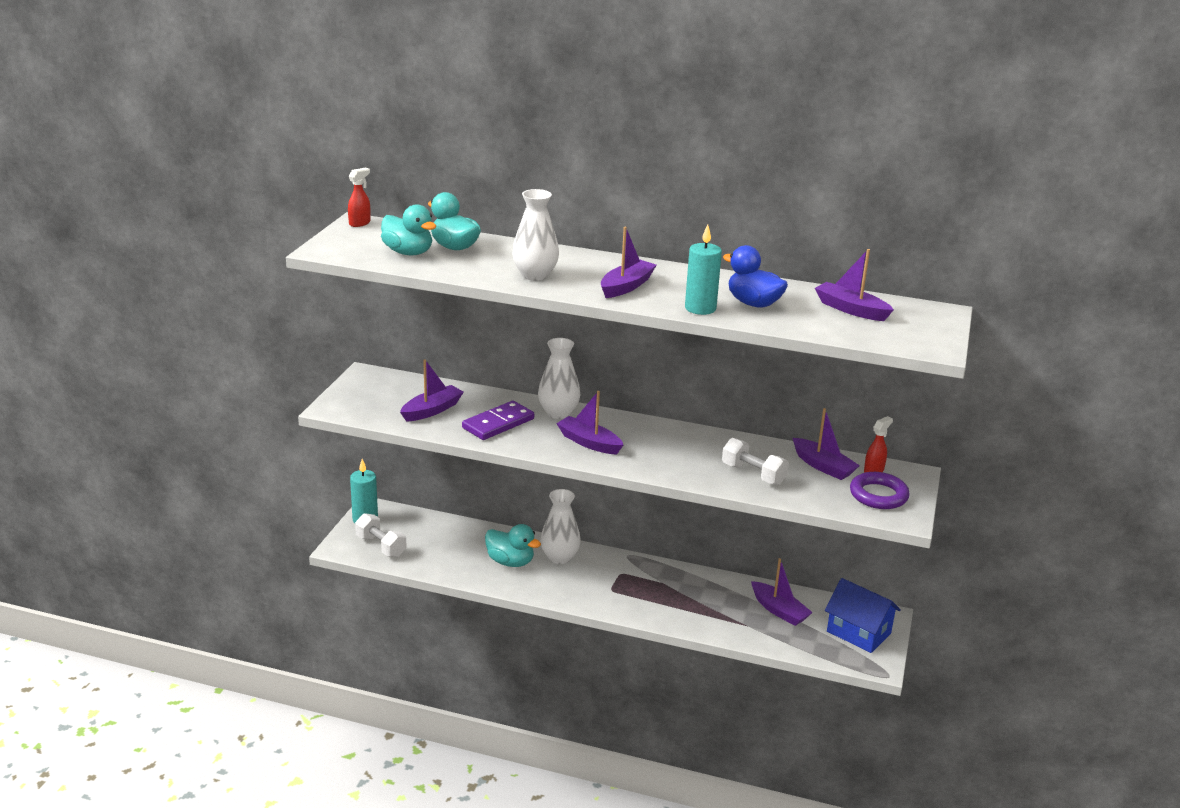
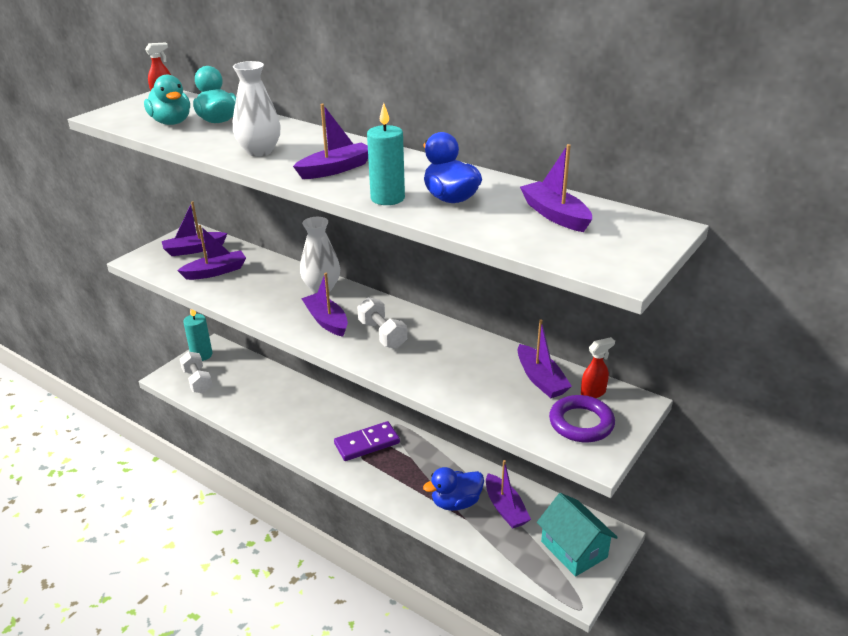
camera: 20 degrees right, 5 degrees up
(386, 391) = (194, 249): none -> purple boat
(498, 423) = (261, 291): purple domino -> purple domino (367, 443)
(510, 562) = (291, 413): turquoise duck -> none
(559, 557) = (335, 416): white vase -> none
(730, 614) = (456, 502): none -> blue duck
(753, 474) = (461, 377): white dumbbell -> white dumbbell (382, 334)
(858, 632) = (574, 549): blue house -> turquoise house

